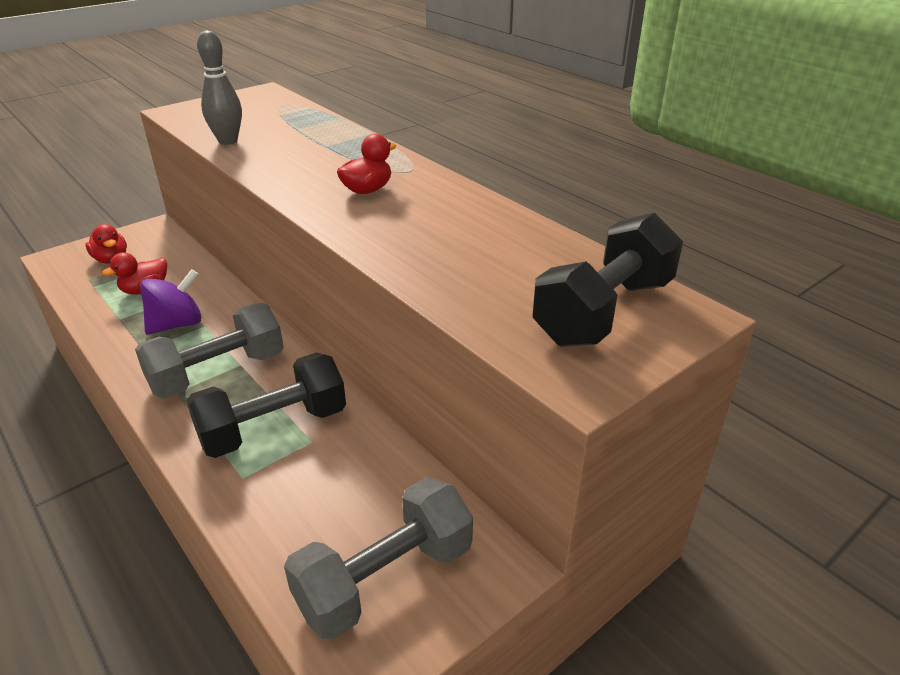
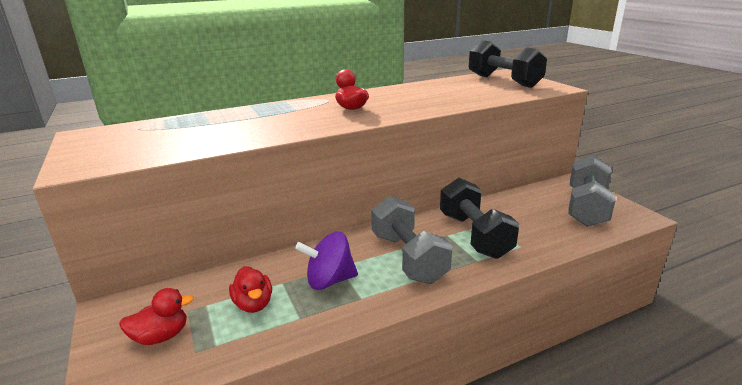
camera: 75 degrees left, 10 degrees down
(177, 324) = (329, 280): purple spinning top -> purple spinning top turned 75 degrees counterclockwise
(228, 141) = (205, 144): grey bowling pin -> none
(385, 578) = (586, 207): grey dumbbell -> grey dumbbell turned 45 degrees clockwise

